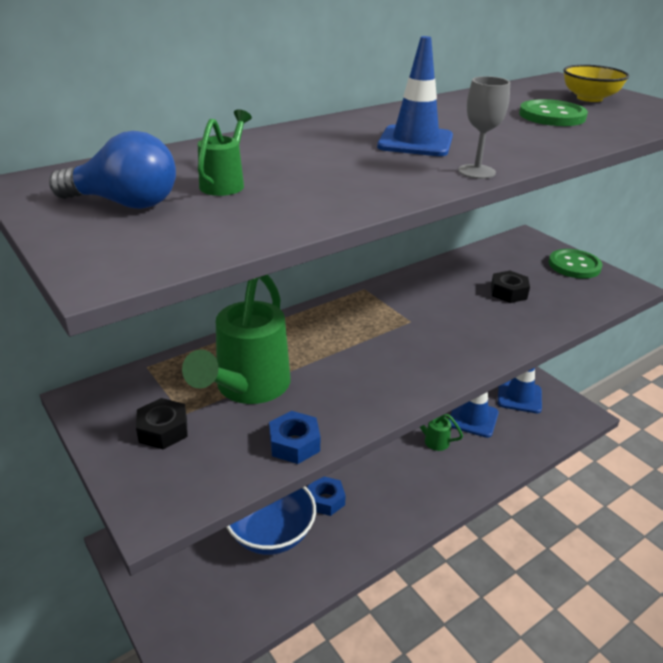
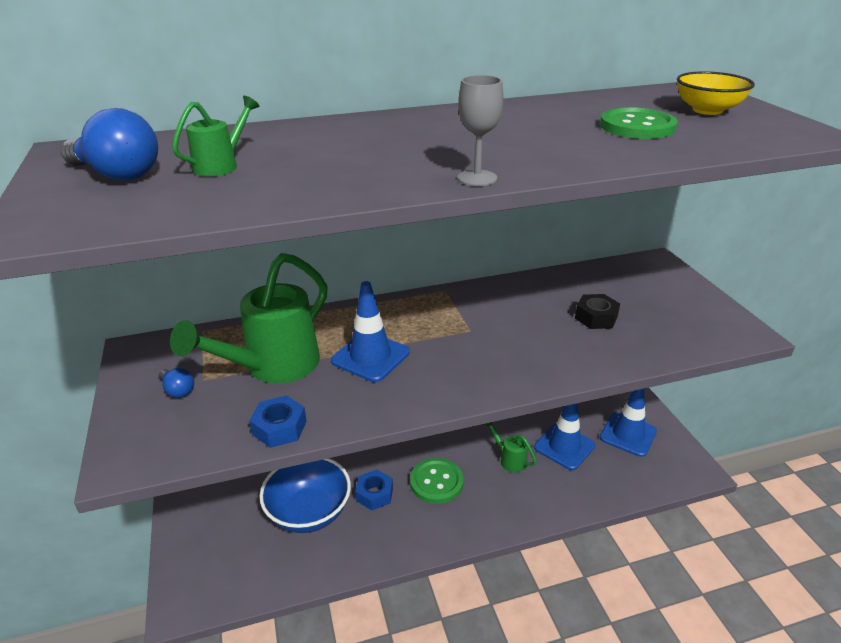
camera: 20 degrees right, 0 degrees up
(163, 430) = (178, 390): black nut -> blue light bulb
(415, 142) = (450, 142): blue traffic cone -> blue traffic cone (370, 357)
(574, 265) = (693, 300): green button -> green button (436, 482)

